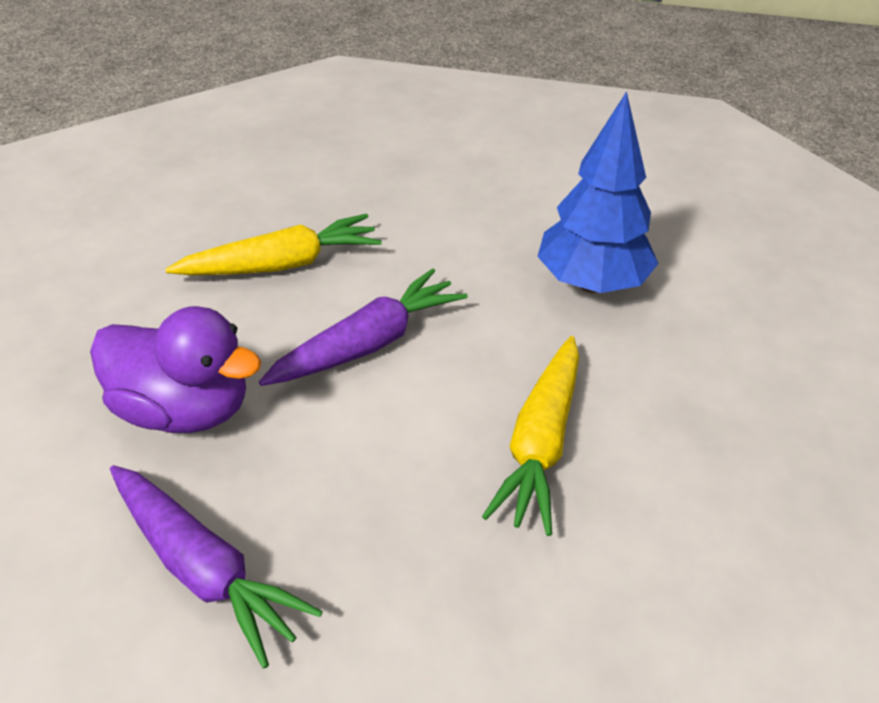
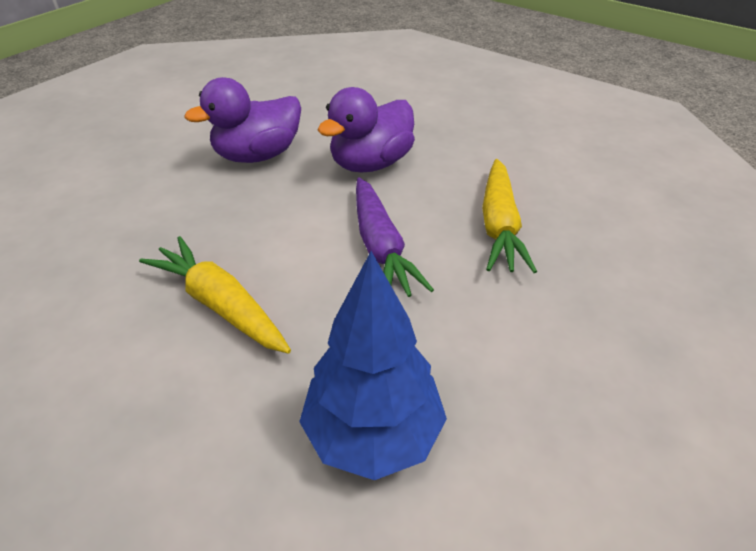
camera: 115 degrees right, 0 degrees up
(204, 568) = (258, 155): purple carrot -> purple duck

